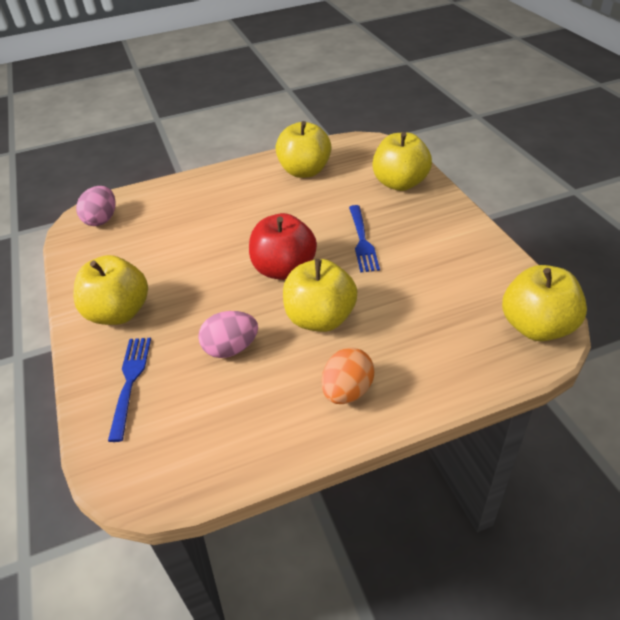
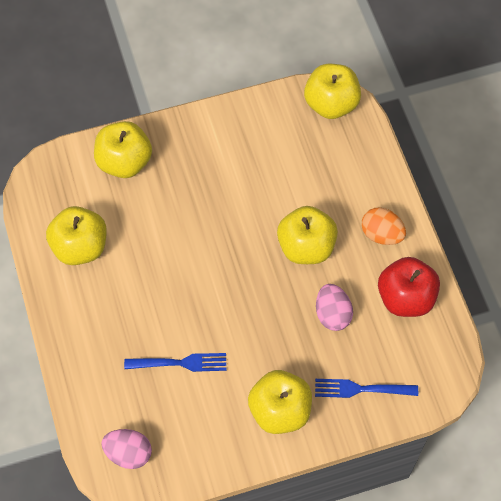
camera: 90 degrees left, 20 degrees up
(284, 269) = (240, 272): red apple -> red apple (405, 298)
(362, 241) = (210, 206): blue fork -> blue fork (180, 363)

